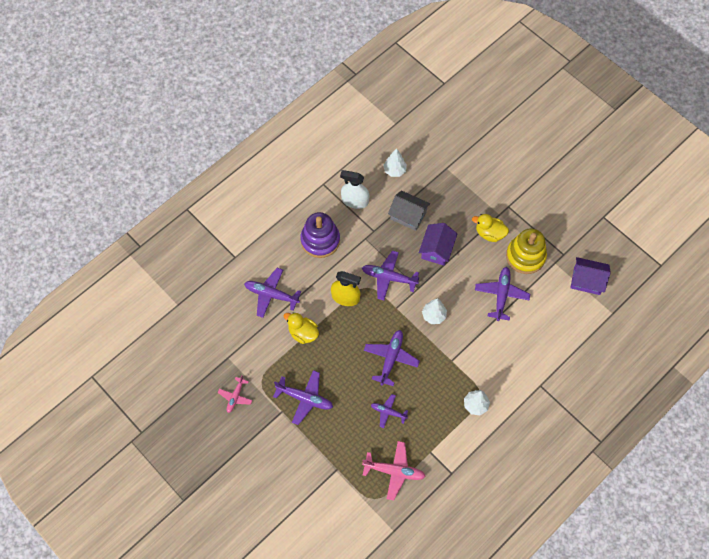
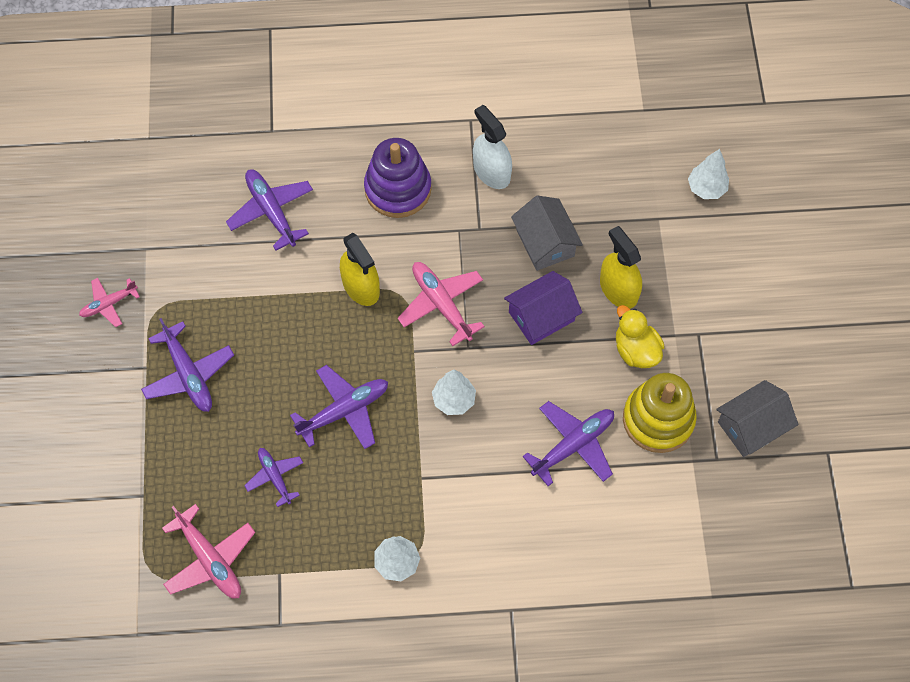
camera: 40 degrees right, 0 degrees up
(303, 333) = (264, 290): yellow duck -> none
(389, 277) = (441, 304): purple plane -> pink plane
(394, 170) = (583, 170): white tree -> white tree (706, 188)
(458, 212) = (618, 289): none -> yellow spray bottle
(564, 229) = (751, 426): none -> grey house
(586, 280) = (716, 521): purple house -> none

